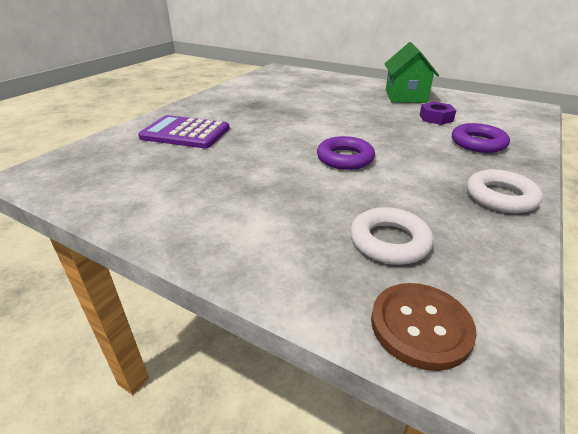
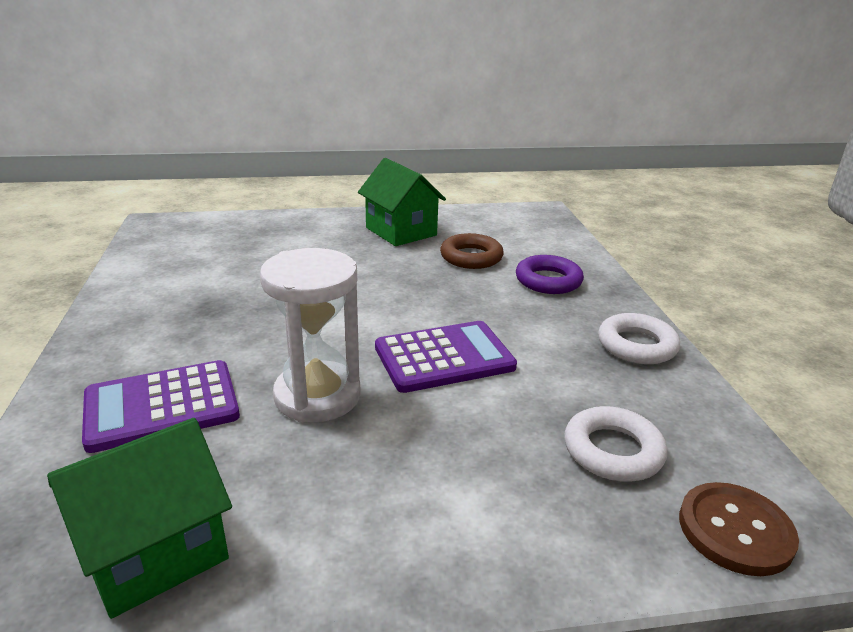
camera: 40 degrees left, 5 degrees down
(113, 180) = (154, 552): none -> green house
(253, 152) = (317, 396): none -> white hourglass
(345, 158) = (444, 357): purple ring -> purple calculator
(436, 118) = (471, 257): purple nut -> brown ring

